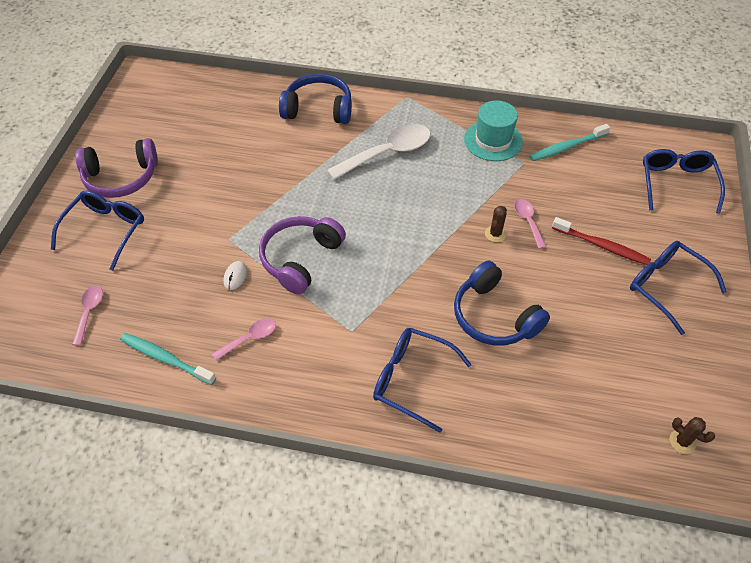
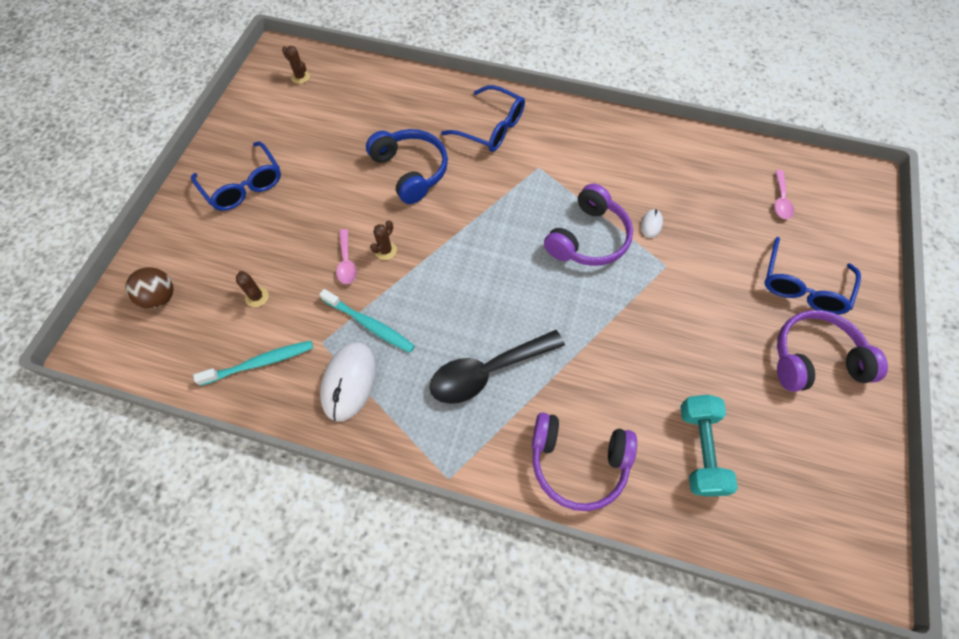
camera: 175 degrees left, 10 degrees up
(165, 358) = (697, 157): turquoise toothbrush -> turquoise toothbrush (370, 325)
(230, 120) = (700, 449): none -> turquoise dumbbell
(250, 338) = (628, 168): pink spoon -> none
(318, 109) = (577, 463): blue headphones -> purple headphones
(387, 153) = (487, 372): white spoon -> black spoon
(493, 140) = (349, 382): turquoise hat -> white mouse
(594, 190) = (257, 297): none -> brown cactus
(602, 246) = (282, 229): red toothbrush -> none
(676, 184) = (160, 297): blue glasses -> brown ball

